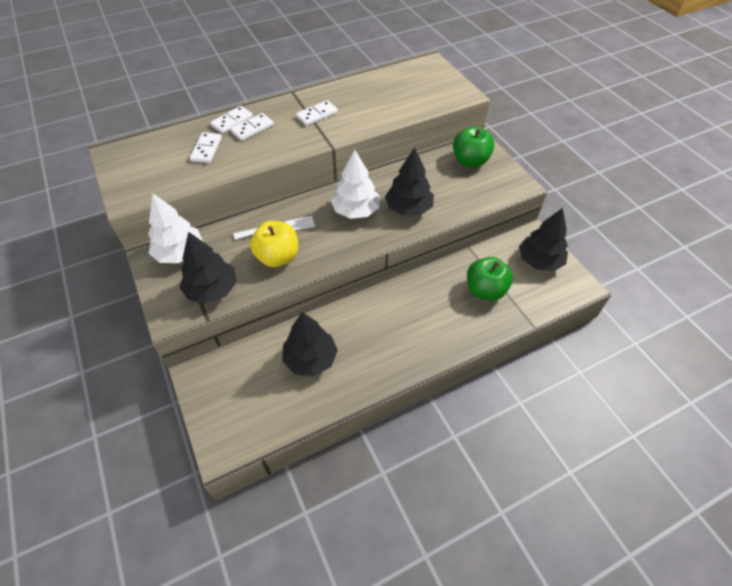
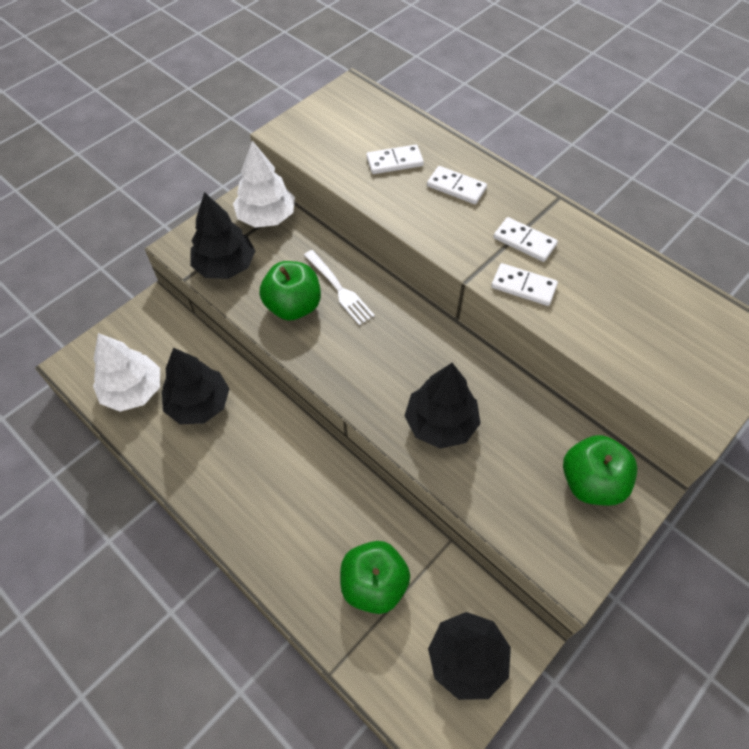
camera: 70 degrees right, 5 degrees up
(232, 121) = (459, 163): white domino -> white domino (523, 286)
(277, 257) = (293, 306): yellow apple -> green apple
(356, 211) = (407, 360): white tree -> white tree (133, 391)

